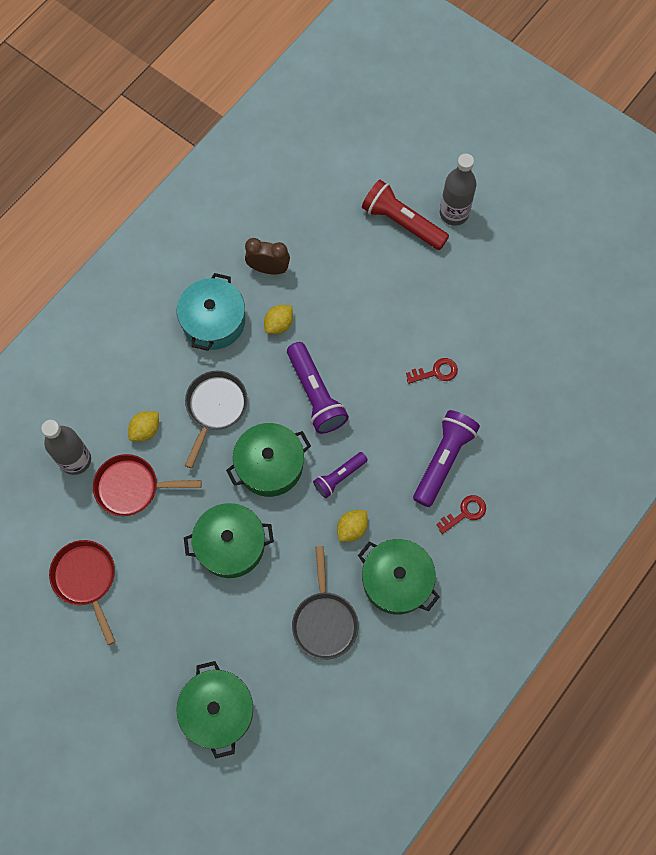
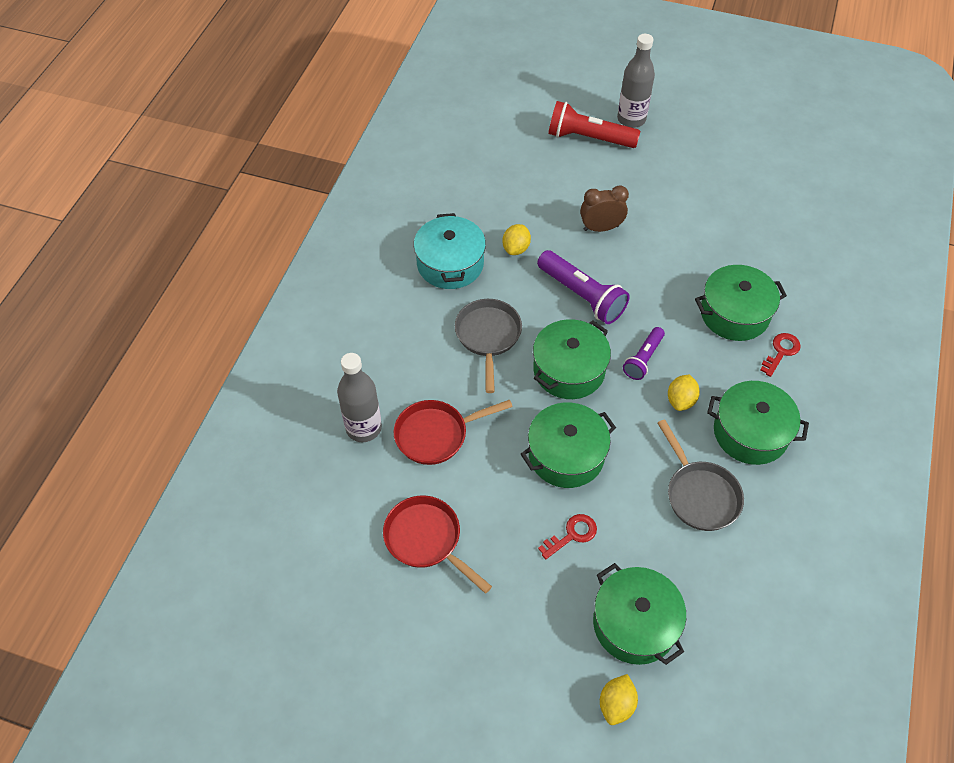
camera: 20 degrees left, 15 degrees down
(145, 430) = (426, 378): yellow lemon -> yellow lemon (616, 704)
(268, 268) = (482, 207): brown clock -> brown clock (601, 228)
(436, 372) = (686, 244): red key -> red key (572, 535)
(443, 460) = (734, 314): purple flashlight -> green pot

